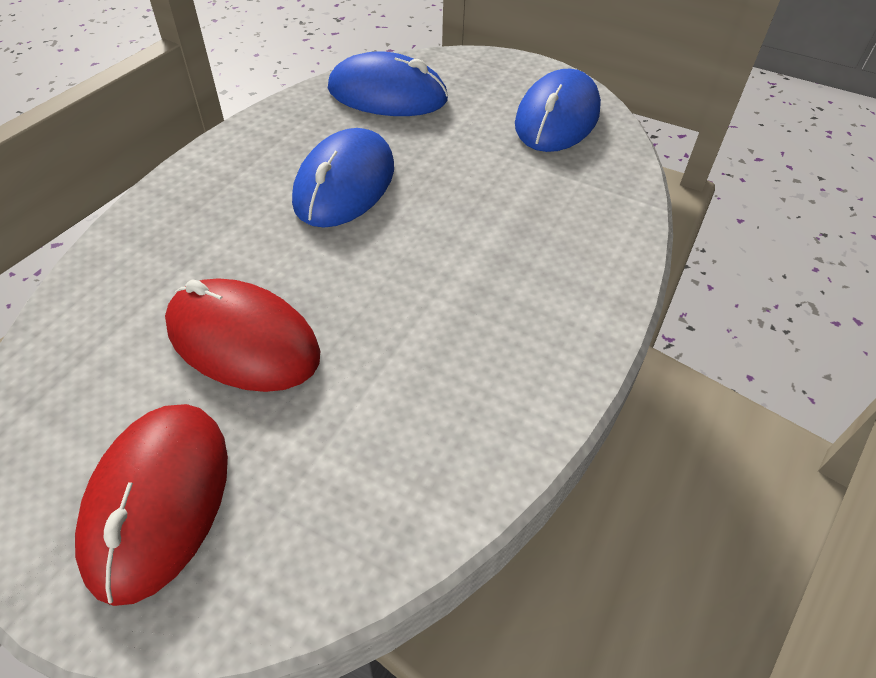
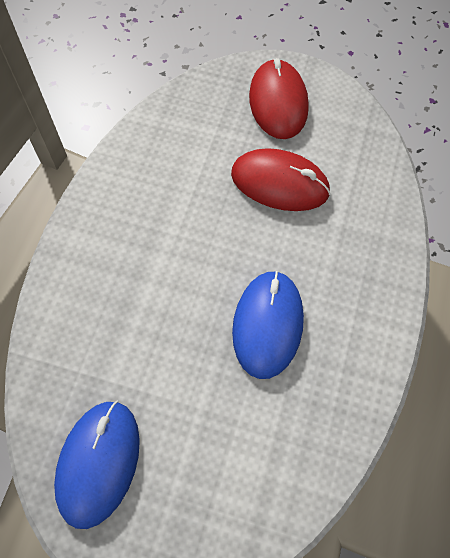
camera: 170 degrees right, 15 degrees up
(387, 94) = (271, 465): blue mouse -> none

